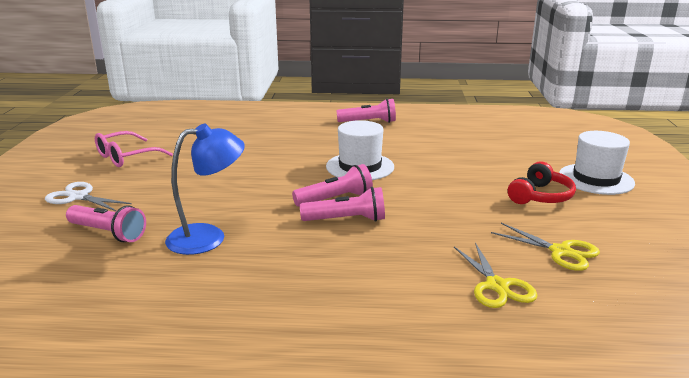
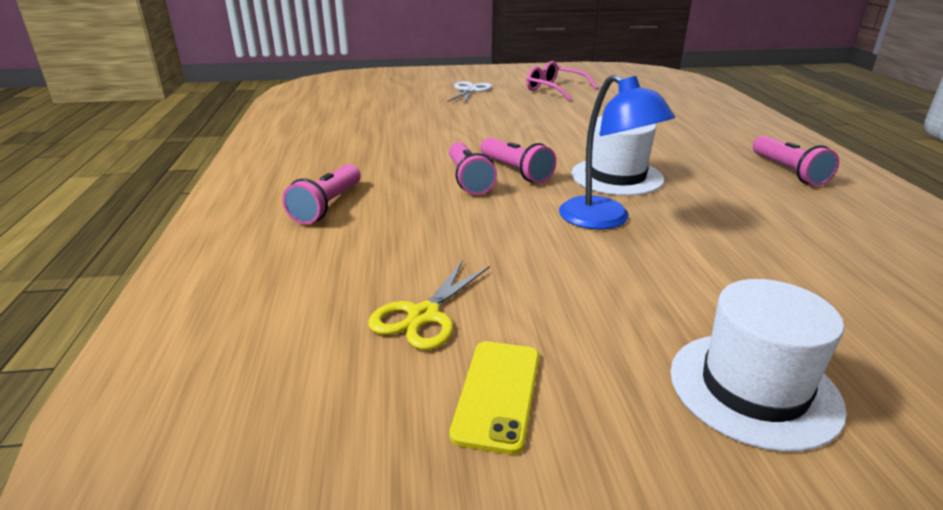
camera: 80 degrees right, 5 degrees up
(108, 233) = (415, 106): pink flashlight -> pink flashlight (327, 206)
(208, 237) = (416, 133): blue lamp -> blue lamp (604, 220)
(497, 286) = (334, 263): yellow scissors -> none
(540, 196) = (613, 310): red headphones -> none
(626, 235) = (497, 394): none -> yellow phone

